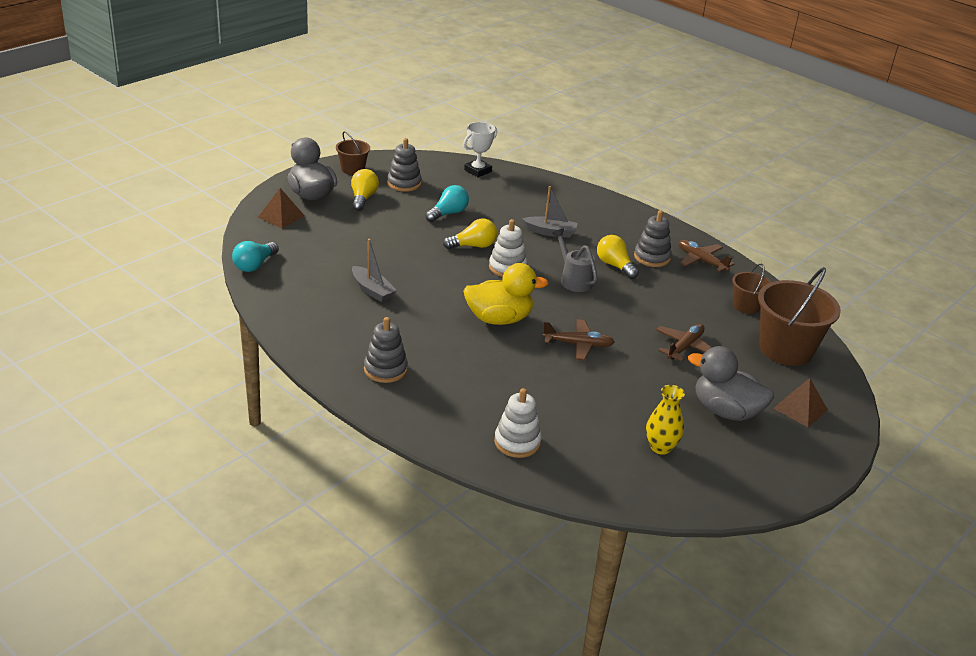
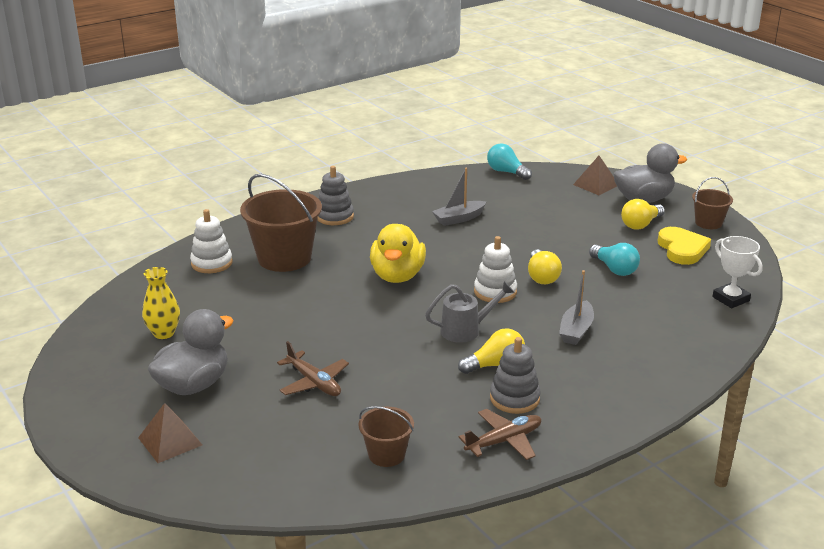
camera: 105 degrees right, 5 degrees down
(363, 198) = (640, 224): yellow light bulb -> yellow light bulb turned 120 degrees clockwise
(404, 183) = (682, 249): grey stacking toy -> yellow heart
(578, 345) = (340, 314): brown plane -> none
(785, 349) = (283, 463): brown bucket -> brown bucket (284, 258)

